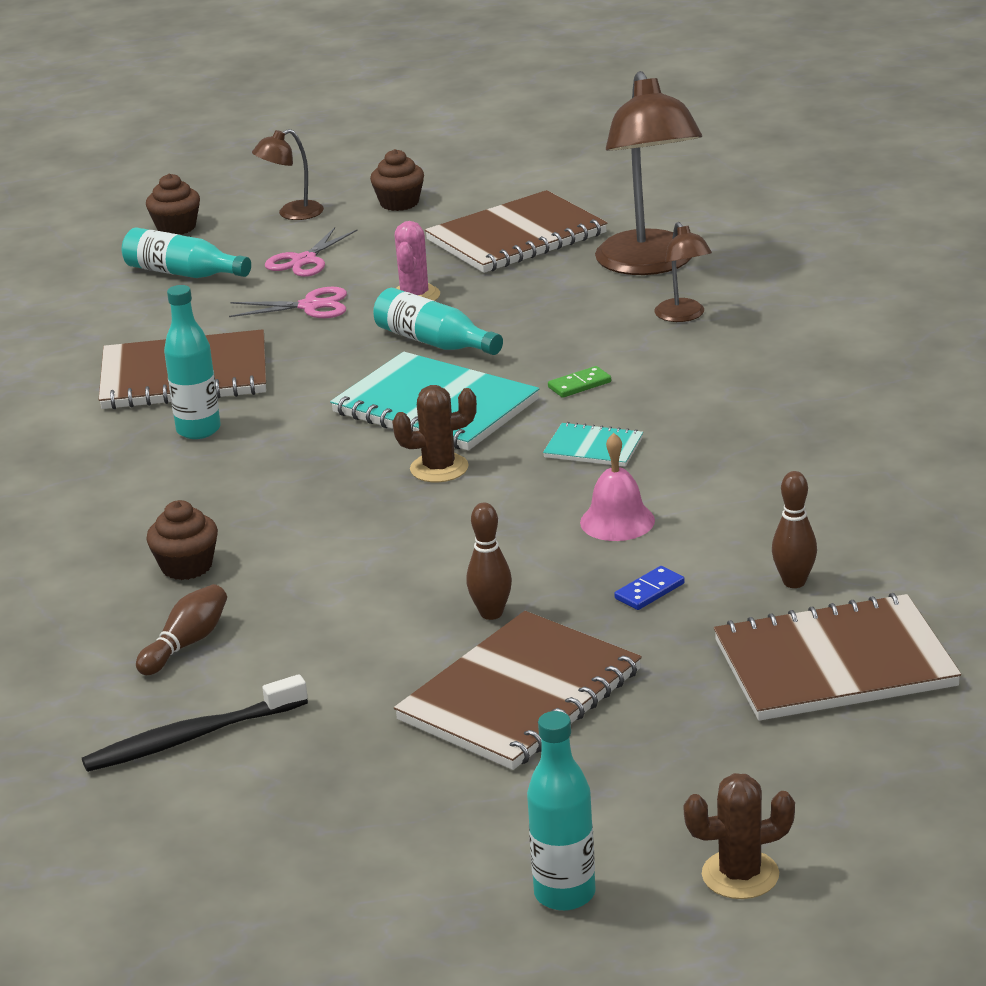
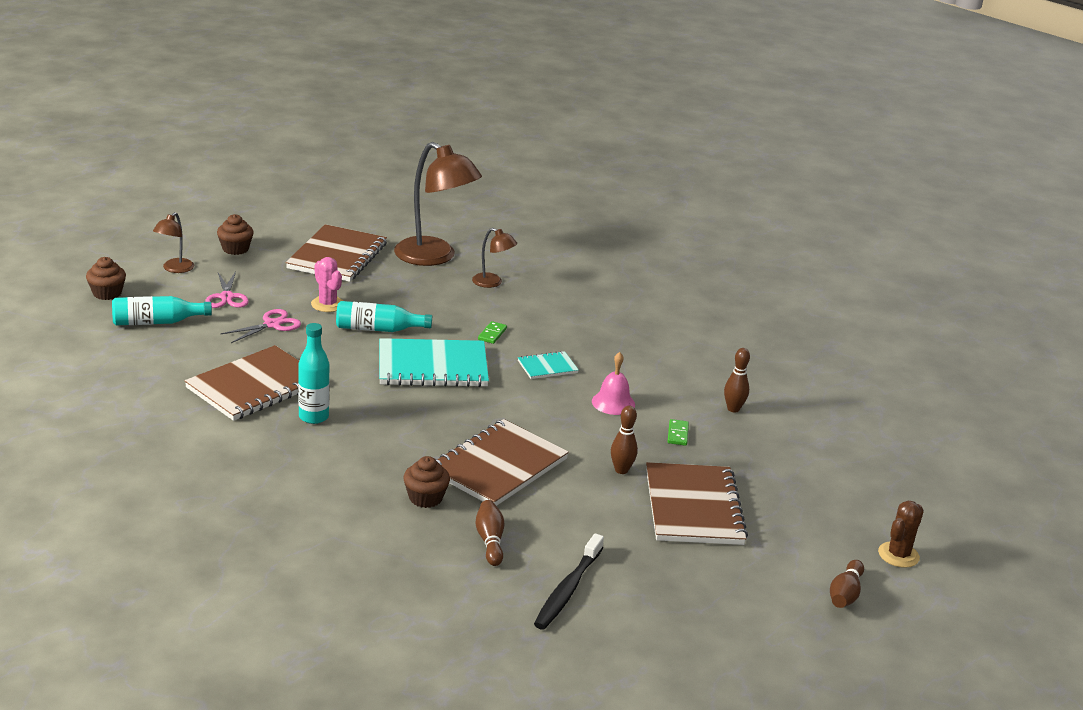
camera: 45 degrees left, 0 degrees up
(439, 468) = (484, 400): brown cactus -> none
(564, 894) = (845, 594): turquoise bottle -> brown bowling pin
(649, 591) = (678, 434): blue domino -> green domino
(834, 663) = (802, 443): brown notebook -> brown notebook (498, 466)

